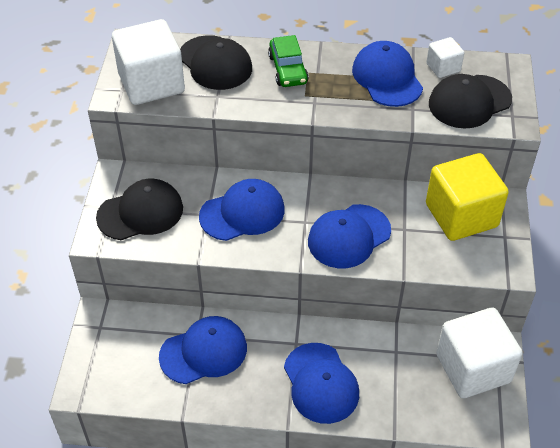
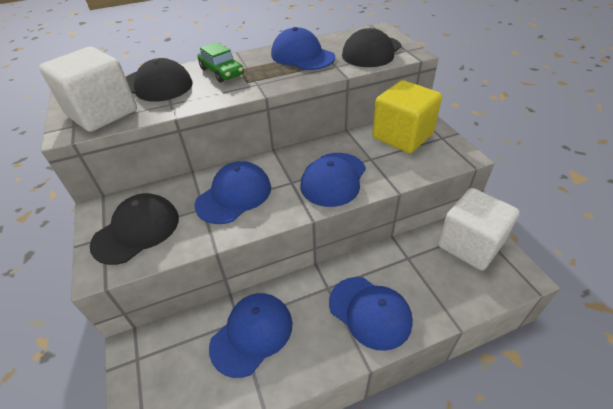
camera: 25 degrees left, 5 degrees down
(443, 67) = (336, 41): white cube -> none

